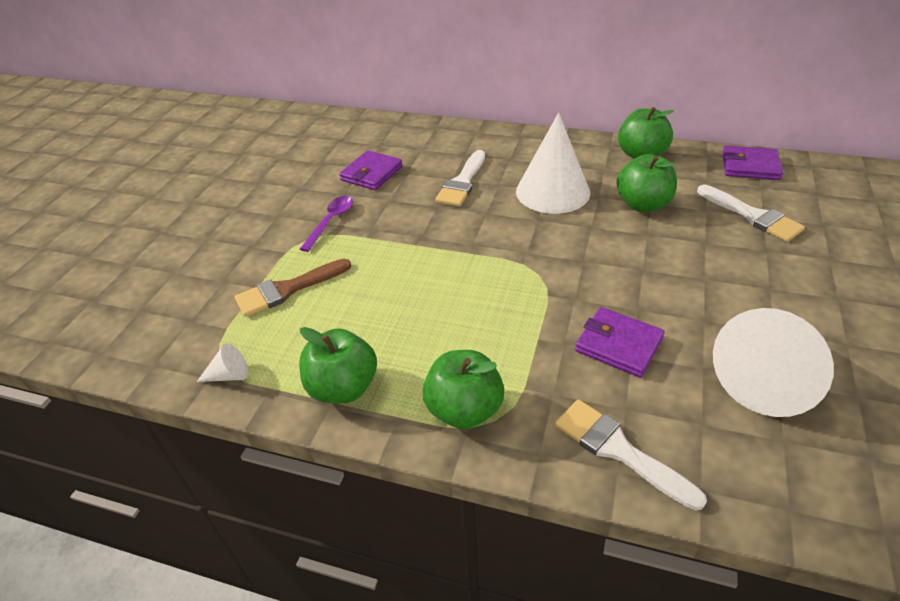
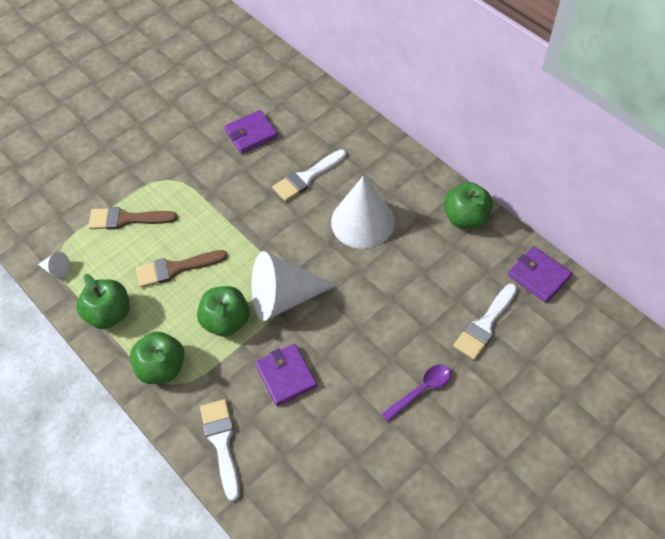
camera: 30 degrees right, 15 degrees up
(331, 221) = (191, 170): purple spoon -> purple spoon (421, 390)
(390, 308) = (175, 268): none -> brown brush
(643, 204) = (415, 270): green apple -> green apple (226, 321)
(752, 216) = (485, 325): white brush -> white brush turned 45 degrees clockwise
(767, 379) = (350, 452): white cone -> white cone (283, 297)

